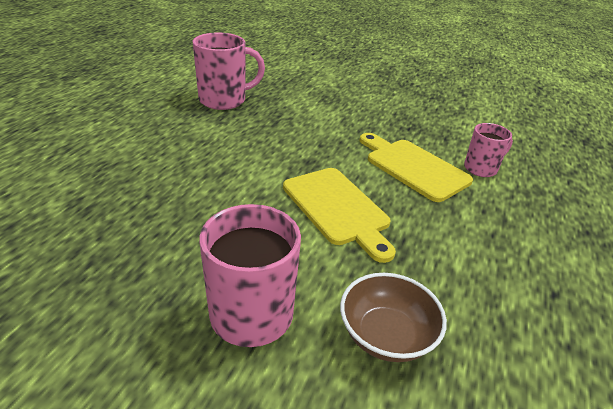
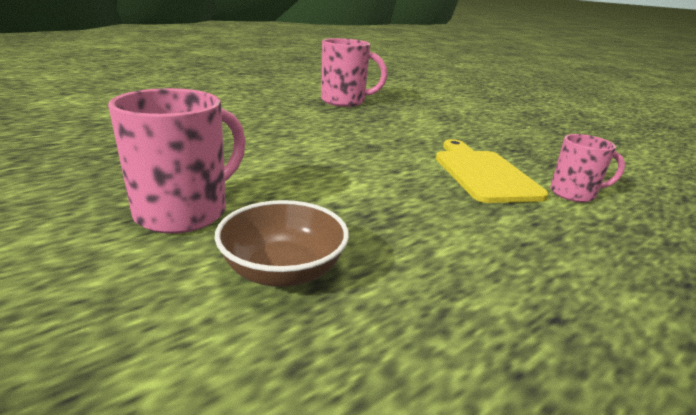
camera: 30 degrees right, 10 degrees down
(337, 209) = (358, 178): yellow cutting board -> none

